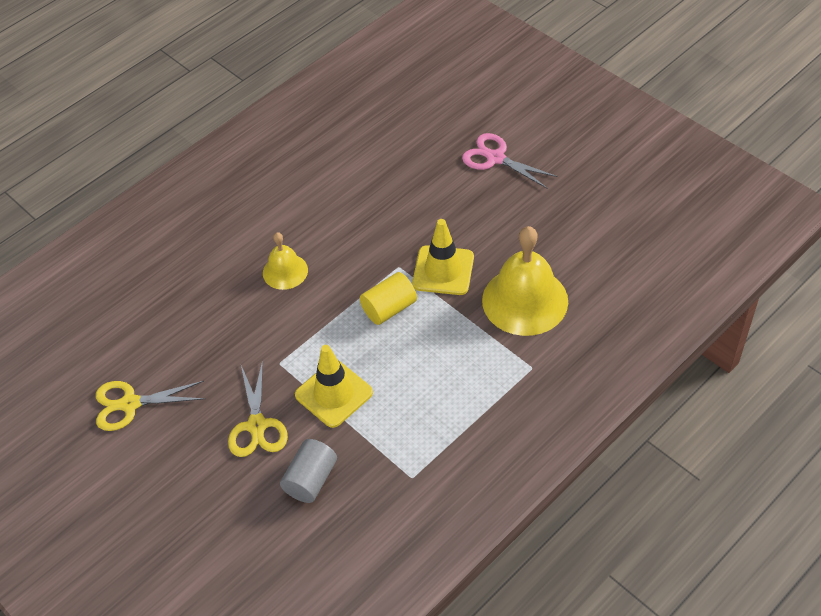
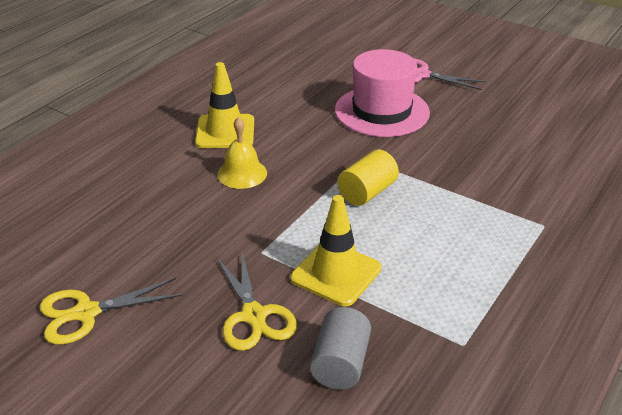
camera: 15 degrees left, 15 degrees down
(438, 206) = (382, 111): none -> pink hat
(443, 270) = (410, 157): yellow traffic cone -> yellow traffic cone (225, 132)
(525, 300) = (505, 172): yellow bell -> none

